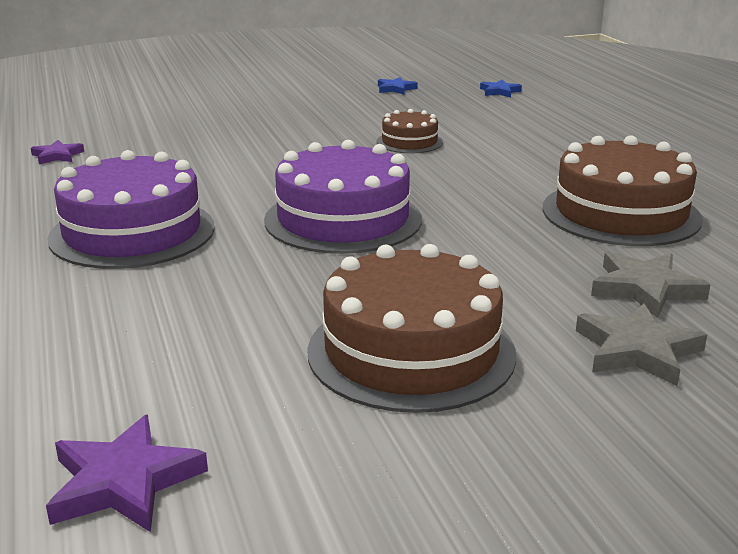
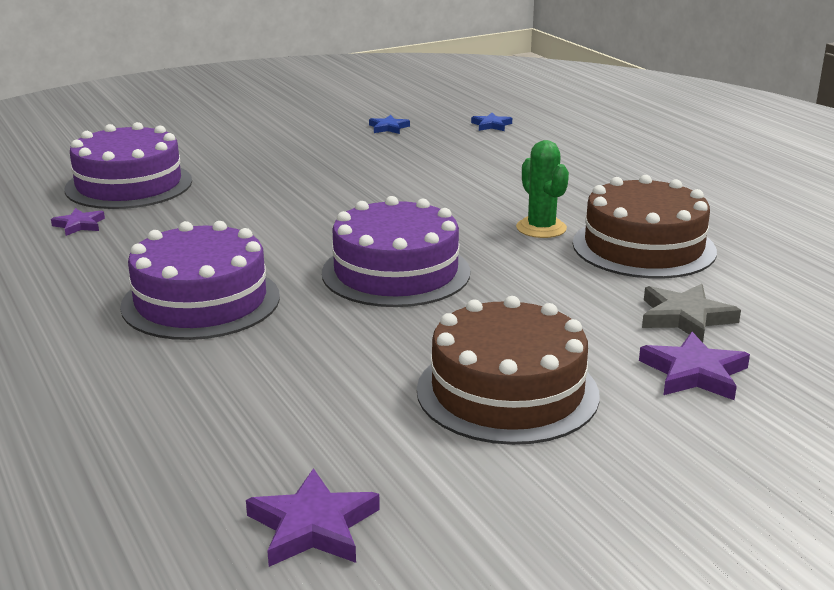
camera: 10 degrees left, 0 degrees up
(123, 124) = (129, 185): none -> purple cake
(409, 142) = (425, 186): brown cake -> none
(514, 187) = (541, 228): none -> green cactus
(637, 350) = (694, 373): grey star -> purple star

